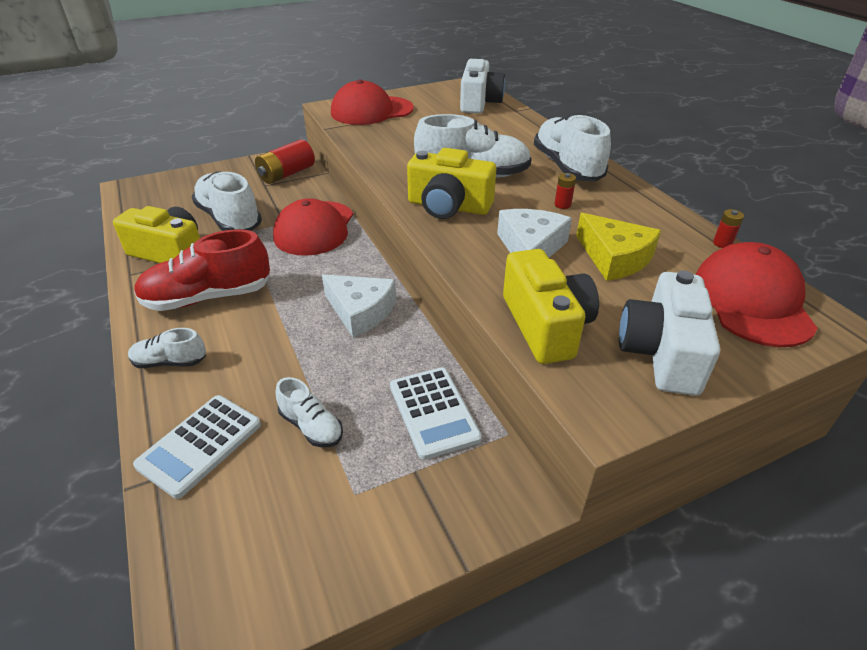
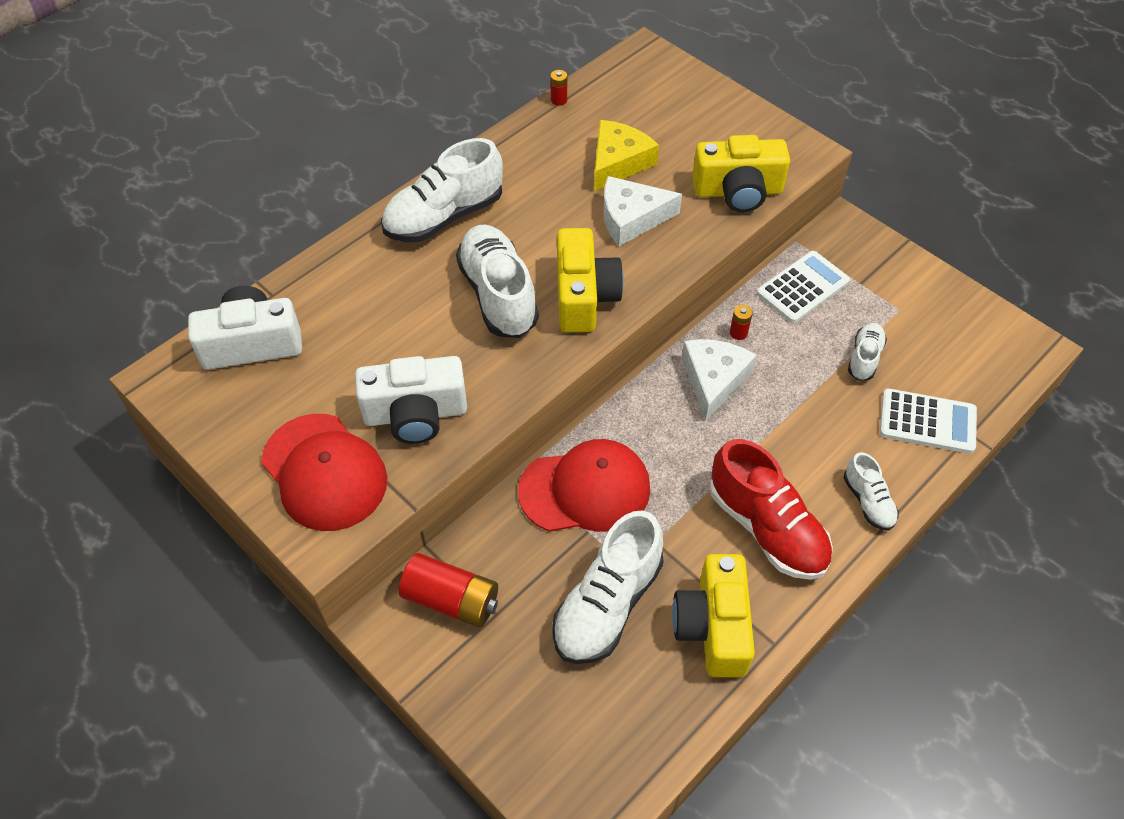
camera: 110 degrees left, 15 degrees up
(545, 325) = (738, 191): yellow camera -> yellow camera turned 150 degrees counterclockwise
(562, 205) = (536, 208): red battery -> red battery (738, 333)
(661, 353) = (731, 129): white camera -> white camera (415, 414)
(752, 300) = (638, 86): red cap -> none

